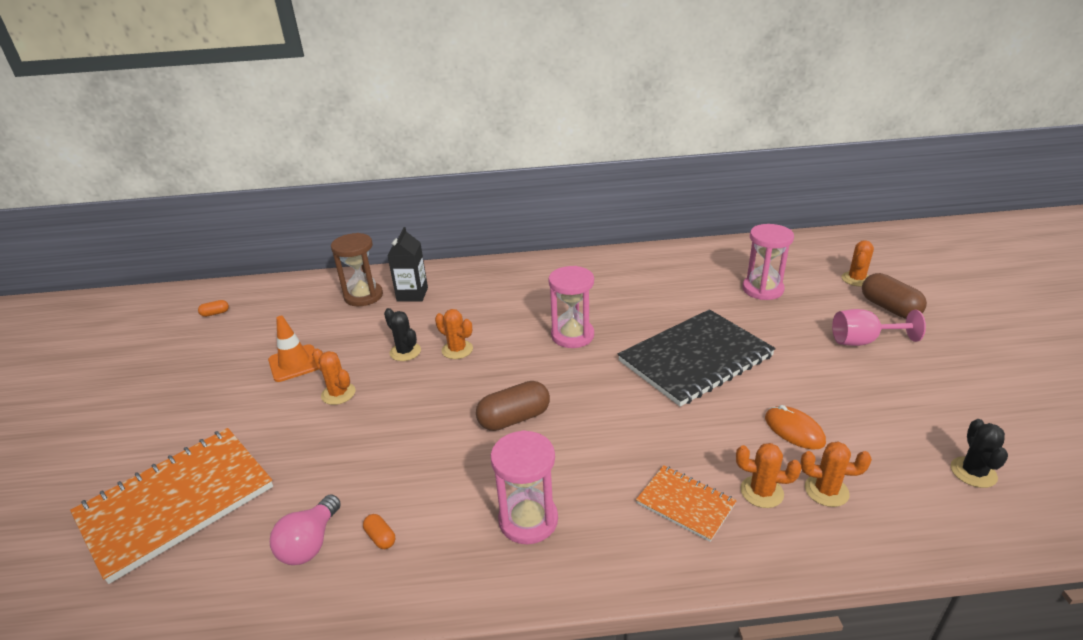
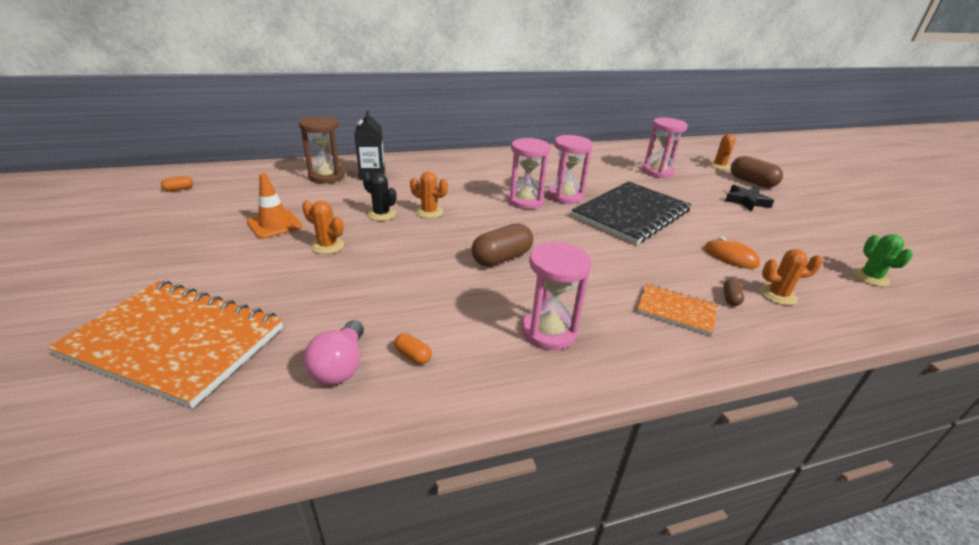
camera: 15 degrees left, 0 degrees up
(176, 502) = (176, 342): orange notebook -> orange notebook turned 75 degrees clockwise
(624, 329) = (565, 196): none -> pink hourglass
(761, 492) = (730, 298): orange cactus -> brown capsule
(863, 341) = (746, 201): pink goblet -> black star
(973, 472) = (870, 277): black cactus -> green cactus

